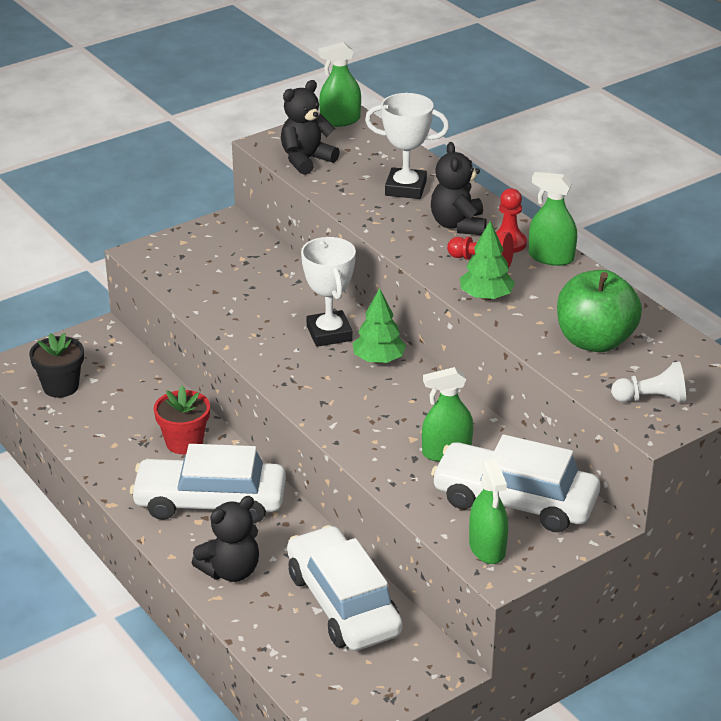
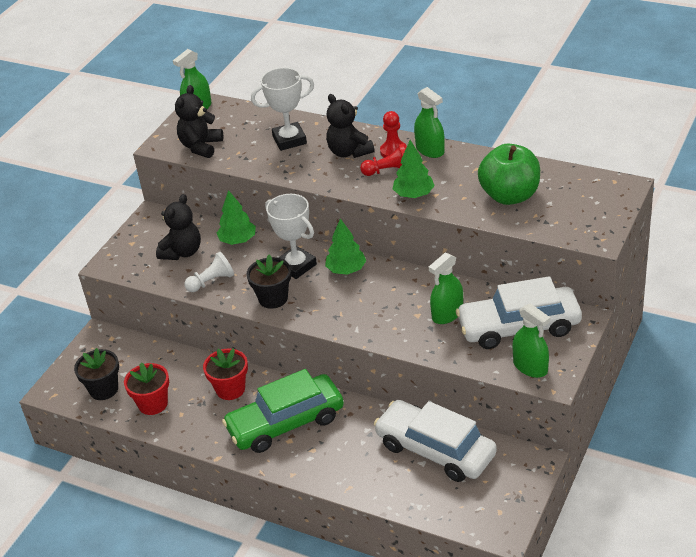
camera: 25 degrees left, 5 degrees up
(95, 422) = (153, 404): none -> red flower pot
(210, 502) = (285, 423): white car -> green car
(231, 571) = (342, 464): black teddy bear -> black teddy bear (182, 252)
(274, 356) = (273, 298): none -> black flower pot
(292, 283) = (238, 240): none -> green tree
(551, 257) = (430, 150): green spray bottle -> green spray bottle turned 120 degrees counterclockwise
(651, 399) = (579, 219): white pawn -> white pawn (211, 282)

